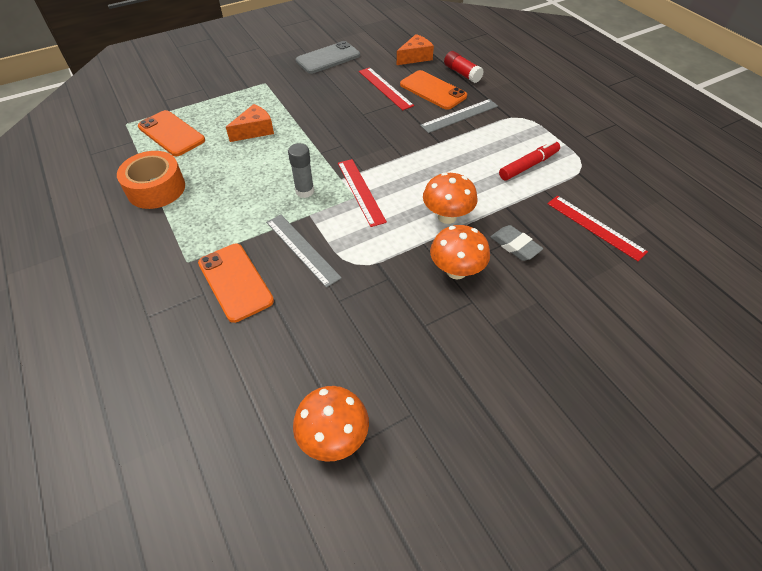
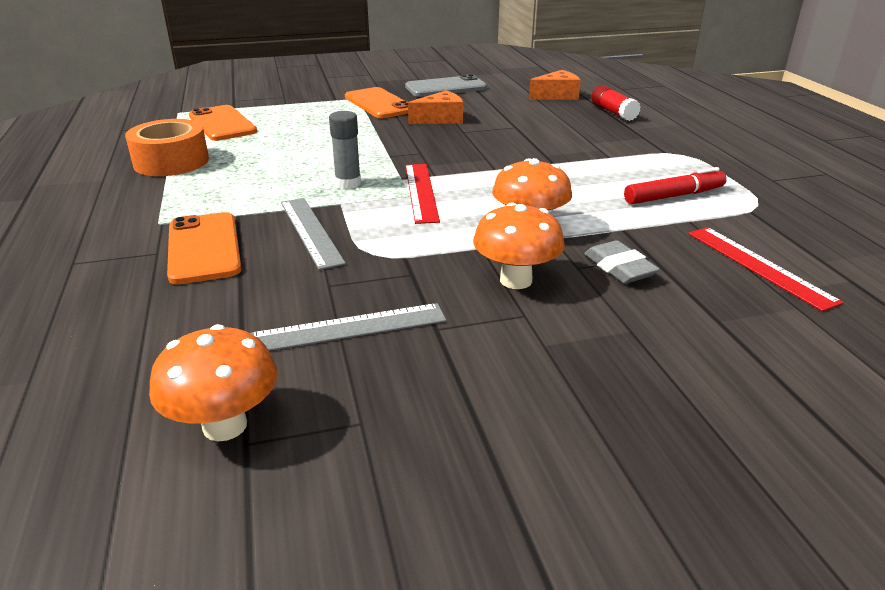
camera: 15 degrees right, 20 degrees down
(254, 130) = (320, 131): orange cheese -> orange cheese (440, 119)
(385, 88) = (504, 115): red ruler -> none
(433, 90) = (566, 122): orange phone -> orange phone (379, 104)
(459, 116) = (593, 144): grey ruler -> grey ruler (349, 328)

